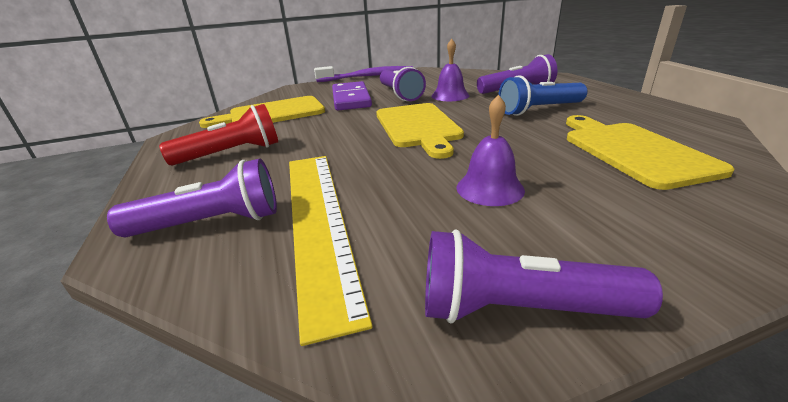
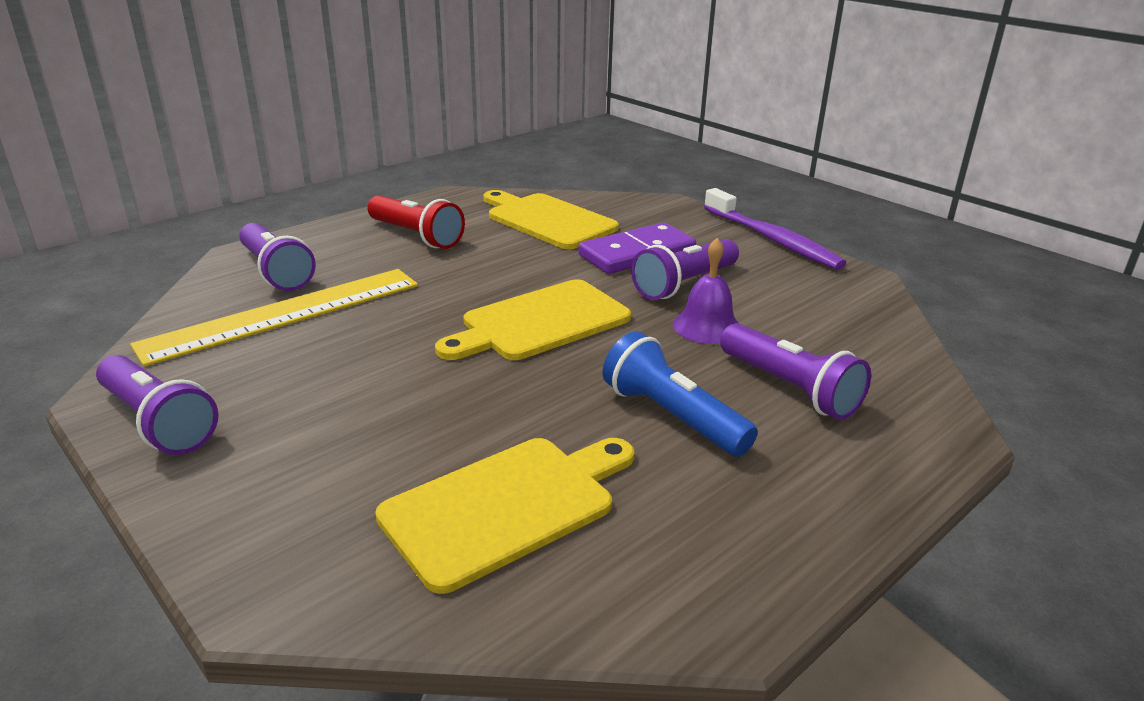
camera: 65 degrees right, 0 degrees up
(490, 188) = (359, 393): purple bell -> none
(518, 309) = (157, 422): purple flashlight -> purple flashlight turned 150 degrees clockwise

